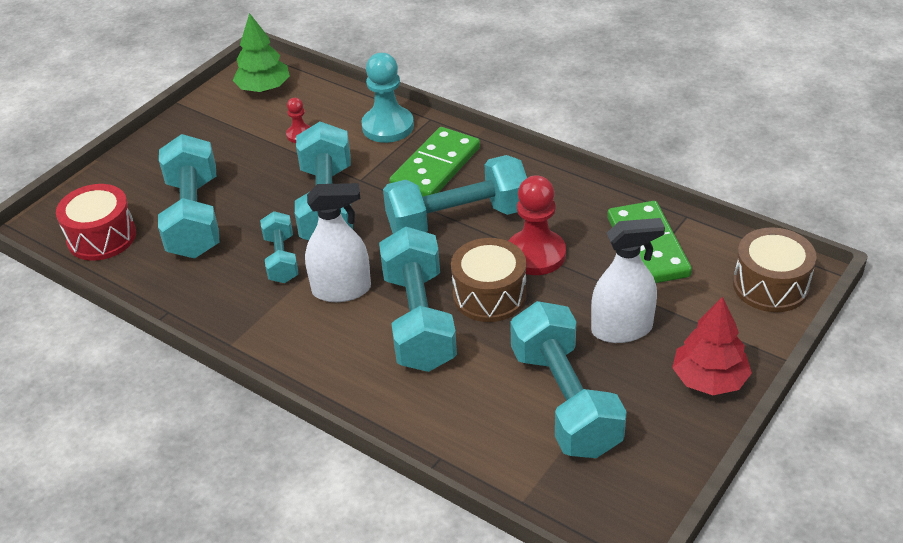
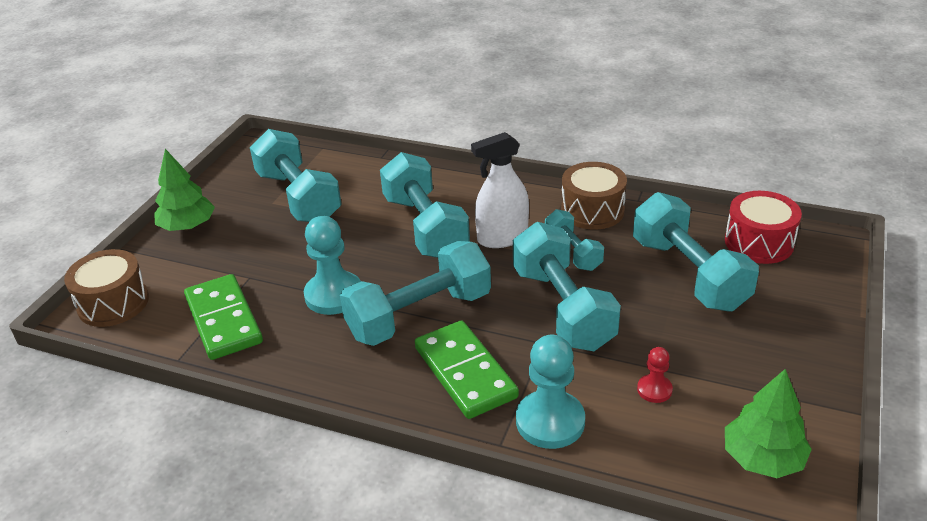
camera: 165 degrees right, 5 degrees down
(435, 167) = (465, 372): green domino -> green domino turned 45 degrees counterclockwise
(489, 295) = (370, 254): brown drum -> brown drum (592, 210)
(536, 254) = (333, 295): red pawn -> turquoise pawn
(622, 329) = (253, 248): white spray bottle -> none
(709, 379) = (188, 226): red tree -> green tree

